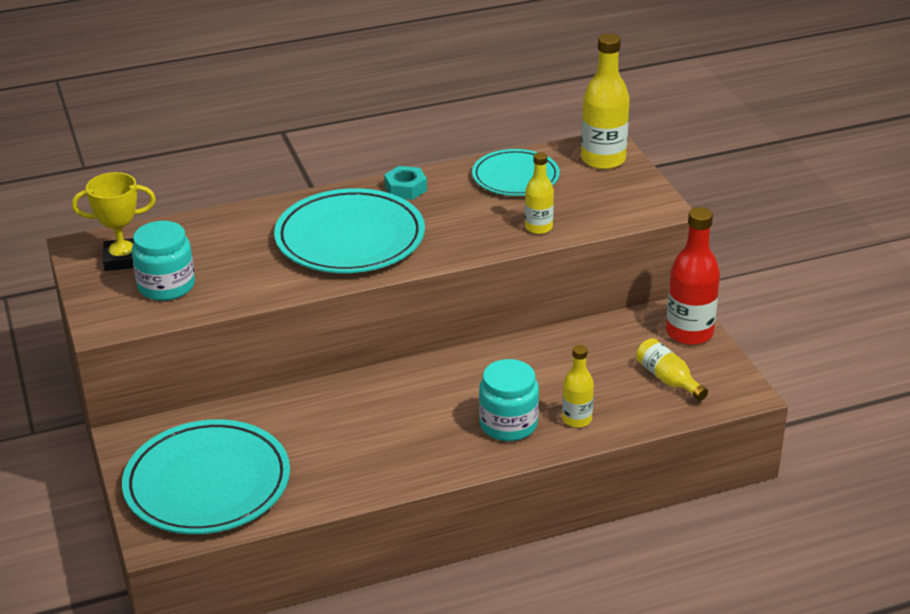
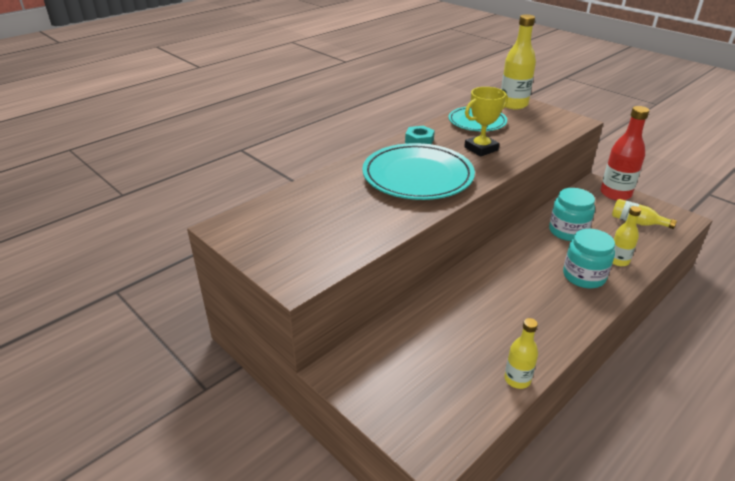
camera: 25 degrees left, 0 degrees up
(123, 259) = (265, 228): yellow trophy -> yellow trophy (481, 149)
(166, 286) = (319, 239): turquoise jar -> turquoise jar (568, 231)
(207, 483) = (430, 389): turquoise plate -> none
(538, 227) = (525, 145): yellow bottle -> yellow bottle (517, 379)

